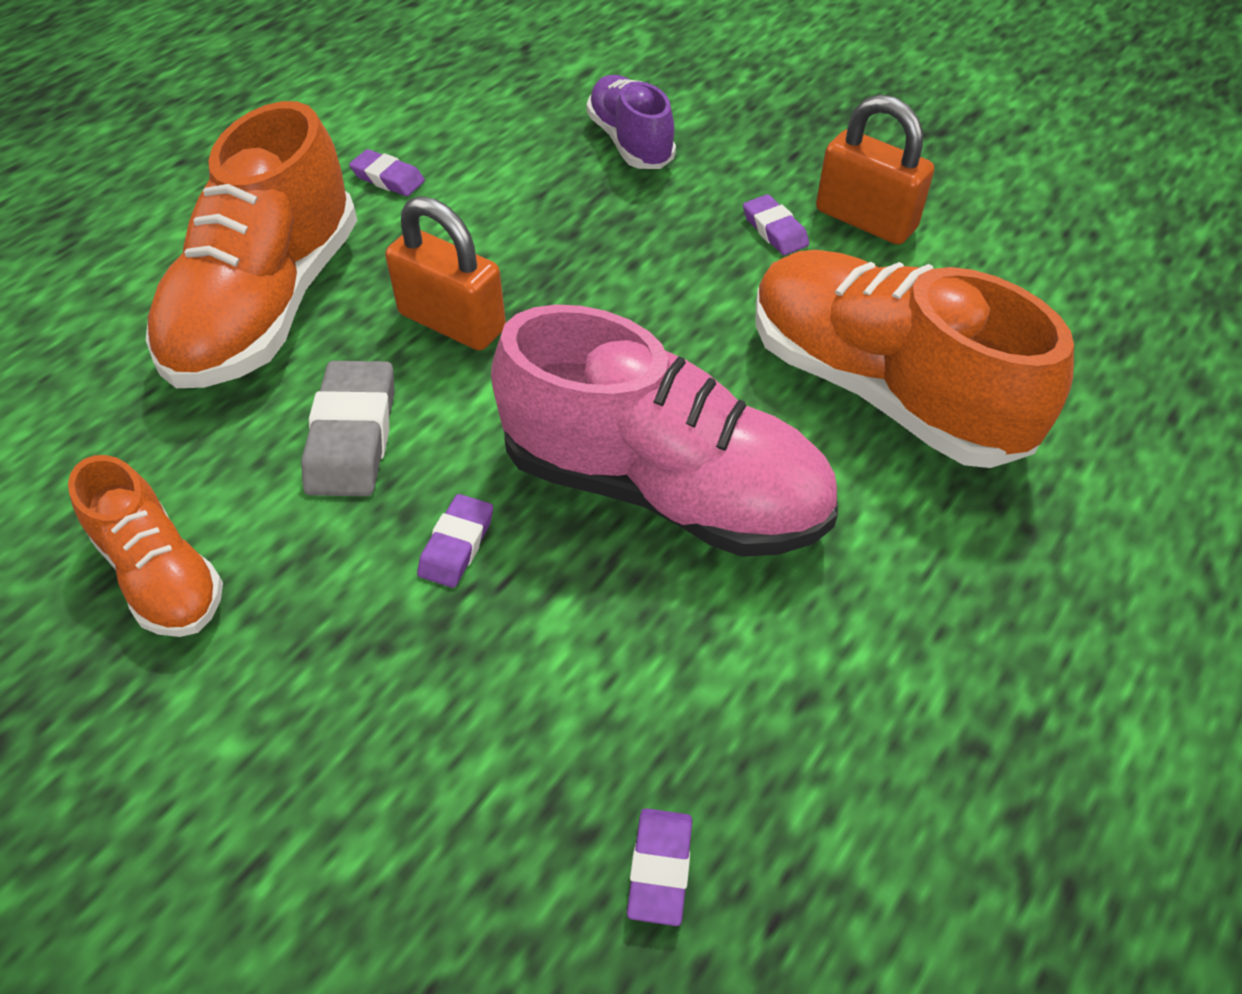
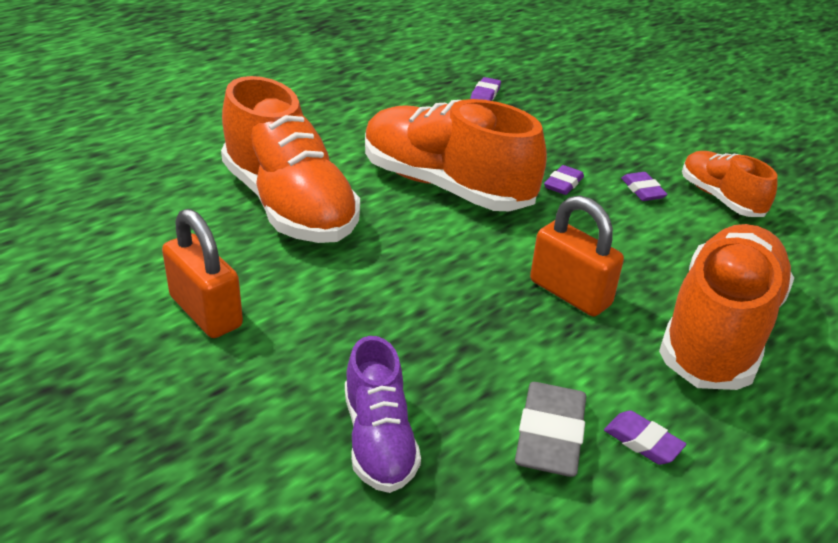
camera: 170 degrees left, 15 degrees down
(352, 436) = (631, 238): grey eraser -> grey eraser (550, 436)
(663, 488) = (446, 186): pink shoe -> orange shoe
(774, 230) = (289, 317): purple eraser -> purple eraser (642, 190)

